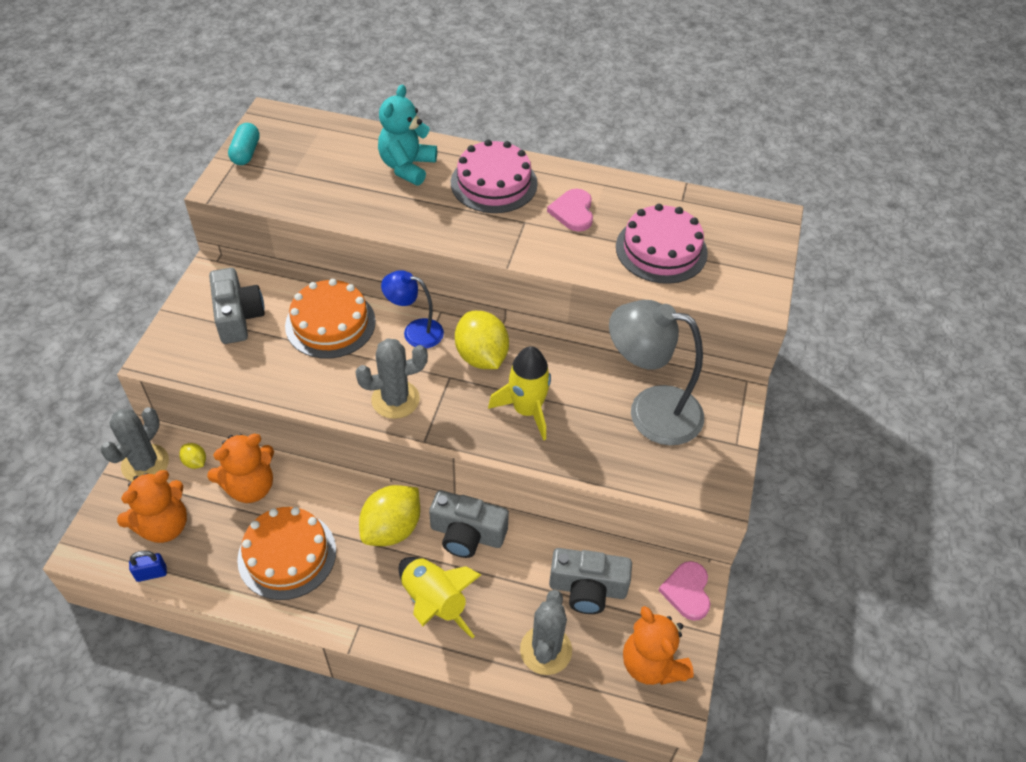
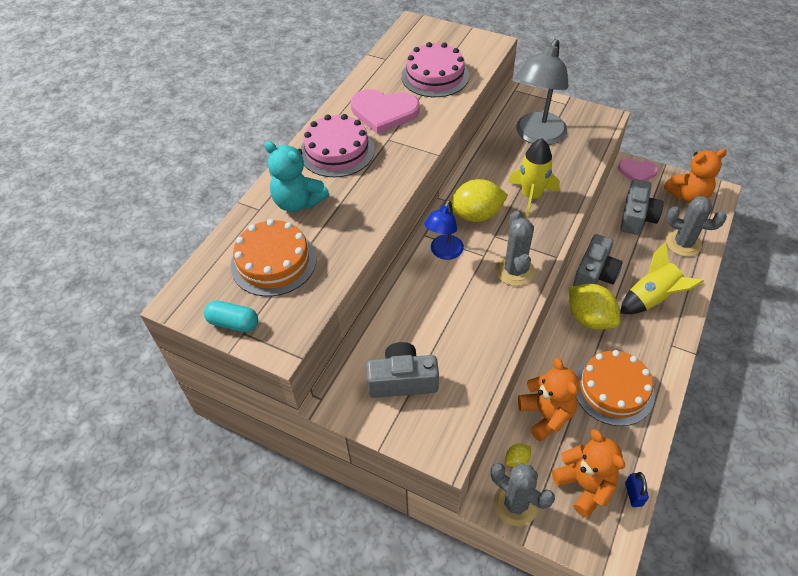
camera: 75 degrees left, 0 degrees up
(330, 323) = (424, 309): orange cake -> orange cake (273, 262)
(573, 212) = (384, 112): pink heart -> pink heart, size x1.58

